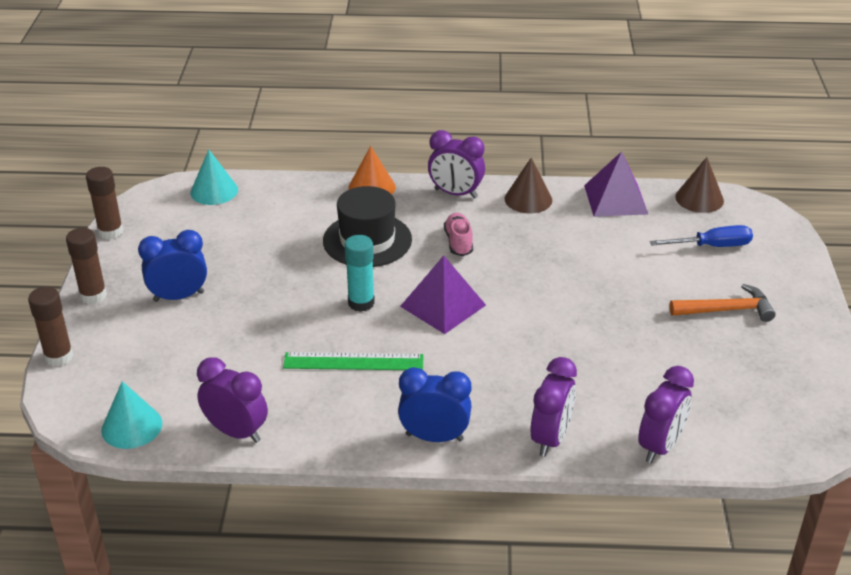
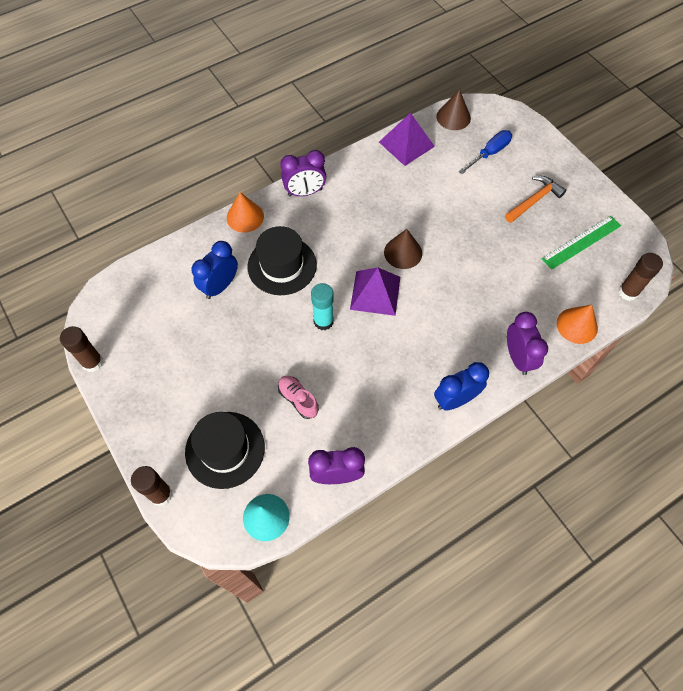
camera: 35 degrees left, 25 degrees up
(93, 295) = (135, 427): brown glue stick -> brown glue stick (628, 292)
(153, 354) = (225, 449): none -> black hat
(178, 296) = (197, 390): blue clock -> blue clock (220, 286)
(214, 191) = (136, 281): turquoise cone -> none
(353, 361) = (359, 372): green ruler -> green ruler (581, 242)
(458, 242) = (341, 234): pink shoe -> pink shoe (298, 399)
(528, 199) = (354, 172): brown cone -> brown cone (403, 252)
(660, 446) = (577, 325): purple clock -> orange cone

